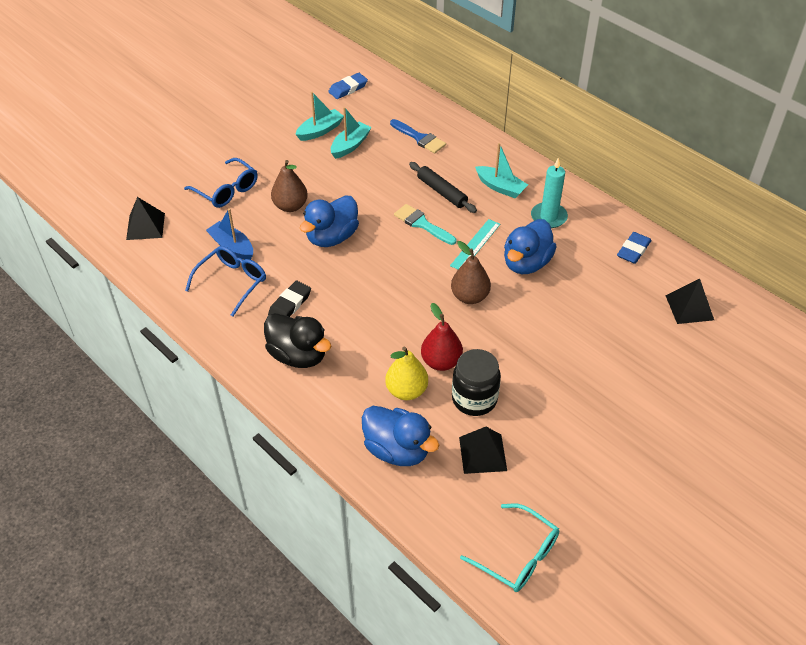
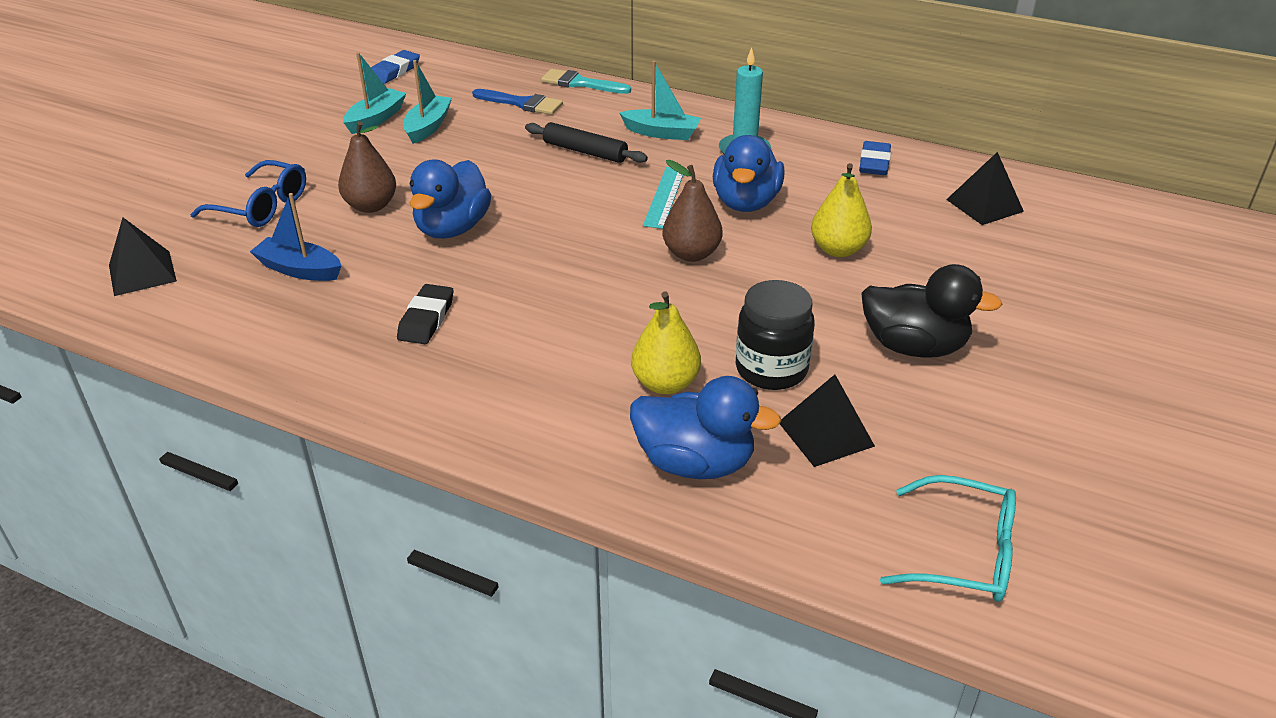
camera: 20 degrees left, 10 degrees down
(232, 282) = (319, 312): blue glasses -> none
(298, 355) = (471, 379): black duck -> black duck (914, 346)
(422, 224) = (577, 189): turquoise brush -> turquoise brush (580, 83)
(441, 362) = (696, 337): red pear -> none
(566, 318) = (838, 249): none -> yellow pear

